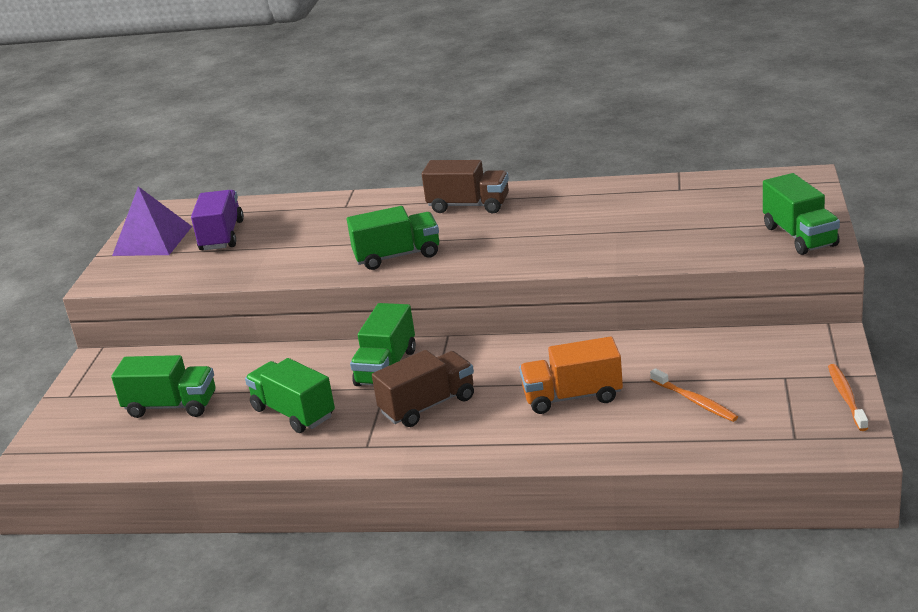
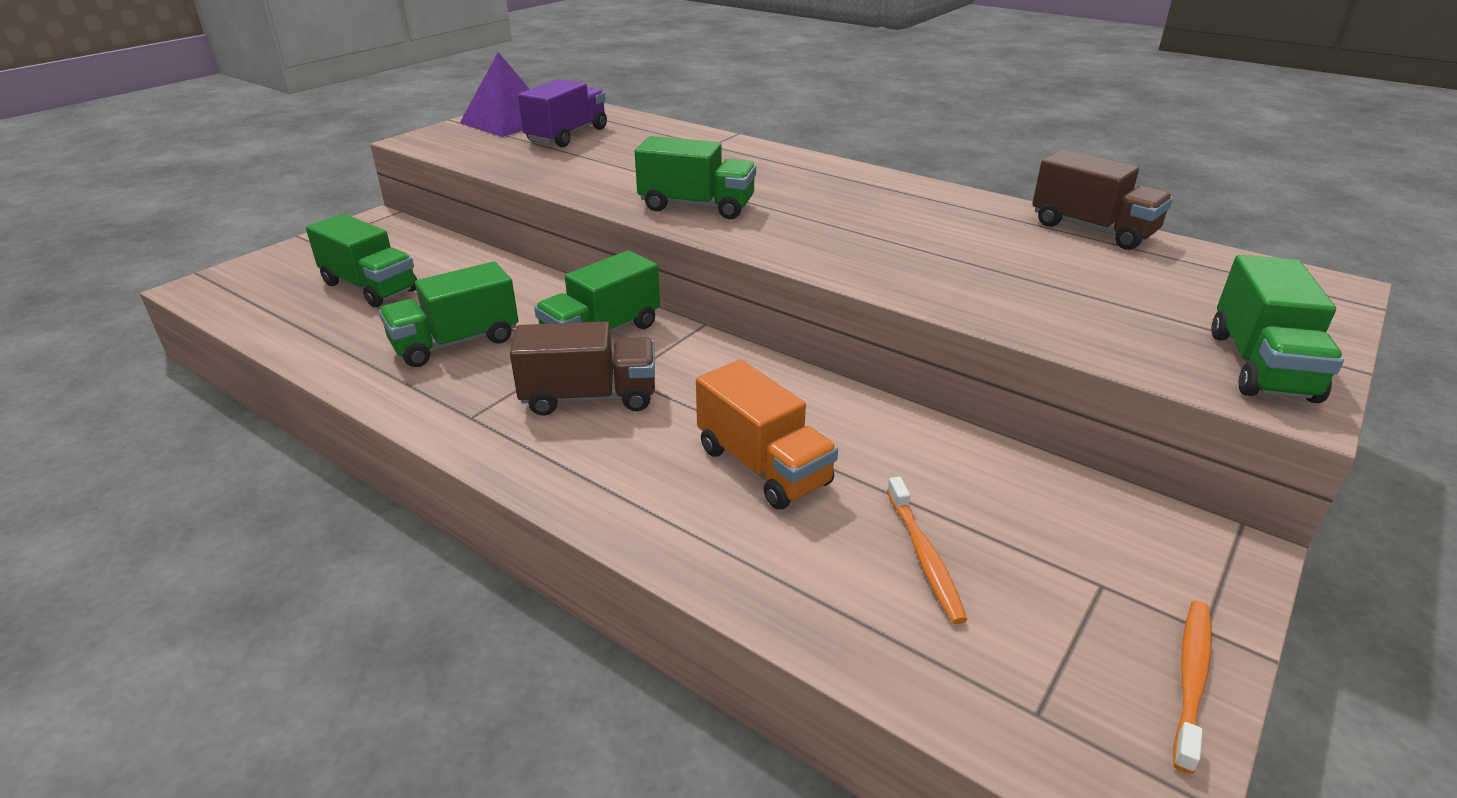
camera: 25 degrees right, 5 degrees up
(293, 413) = (456, 343): green truck -> green truck turned 105 degrees counterclockwise
(468, 206) = (834, 182): brown truck -> brown truck (1092, 229)
(572, 397) = (763, 466): orange truck -> orange truck turned 150 degrees counterclockwise

